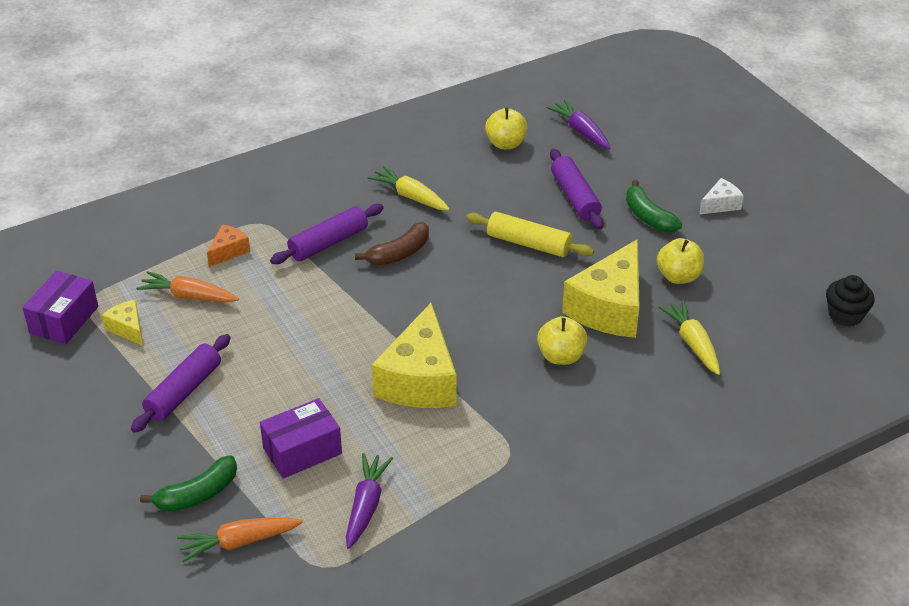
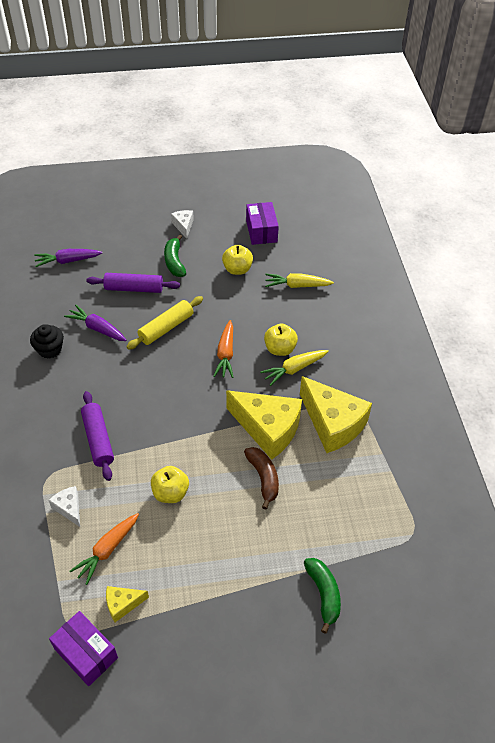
camera: 70 degrees left, 10 degrees up
(183, 391) = (214, 579): purple rolling pin -> none
(228, 251) = (69, 508): orange cheese -> white cheese
(239, 542) = (377, 578): orange carrot -> orange carrot (225, 354)
(302, 451) = (306, 516): purple box -> purple box (261, 231)
(366, 506) = (369, 493): purple carrot -> purple carrot (97, 328)
(399, 253) = (135, 401): brown banana -> brown banana (263, 478)
(410, 196) = (76, 374): yellow carrot -> yellow carrot (294, 369)
(506, 144) = (53, 303): yellow apple -> yellow apple (170, 493)
(609, 308) = (248, 311): yellow cheese -> yellow cheese (333, 423)
(648, 216) = (174, 261): green banana -> green banana turned 90 degrees clockwise
(845, 315) = (305, 215): black cupcake -> black cupcake (50, 349)

